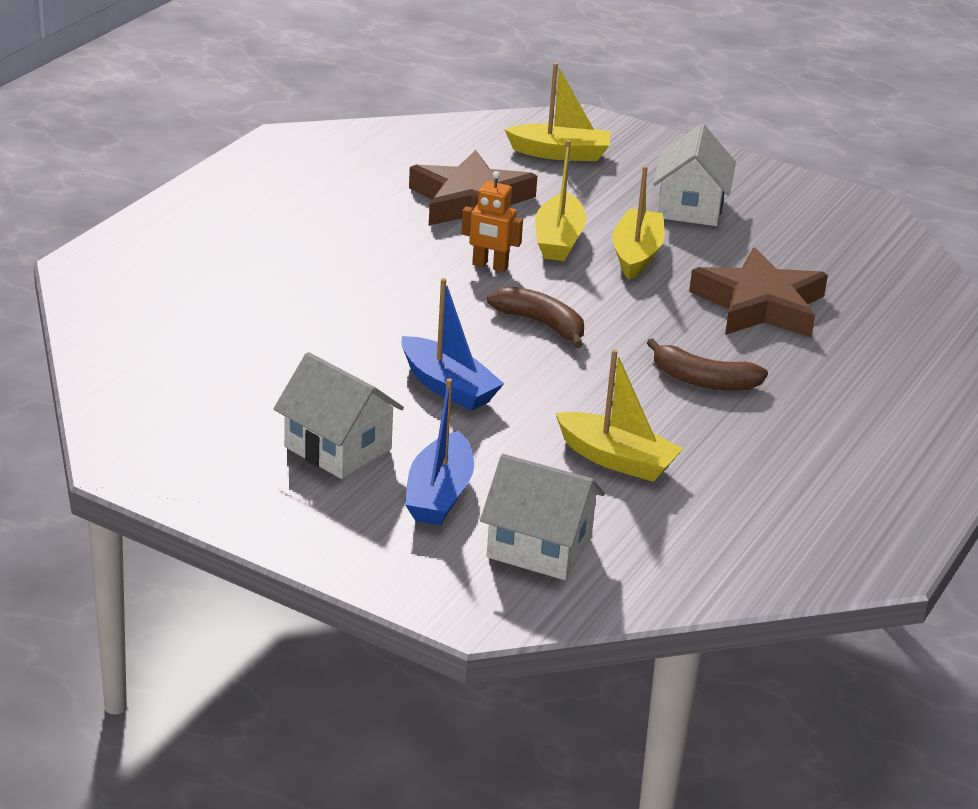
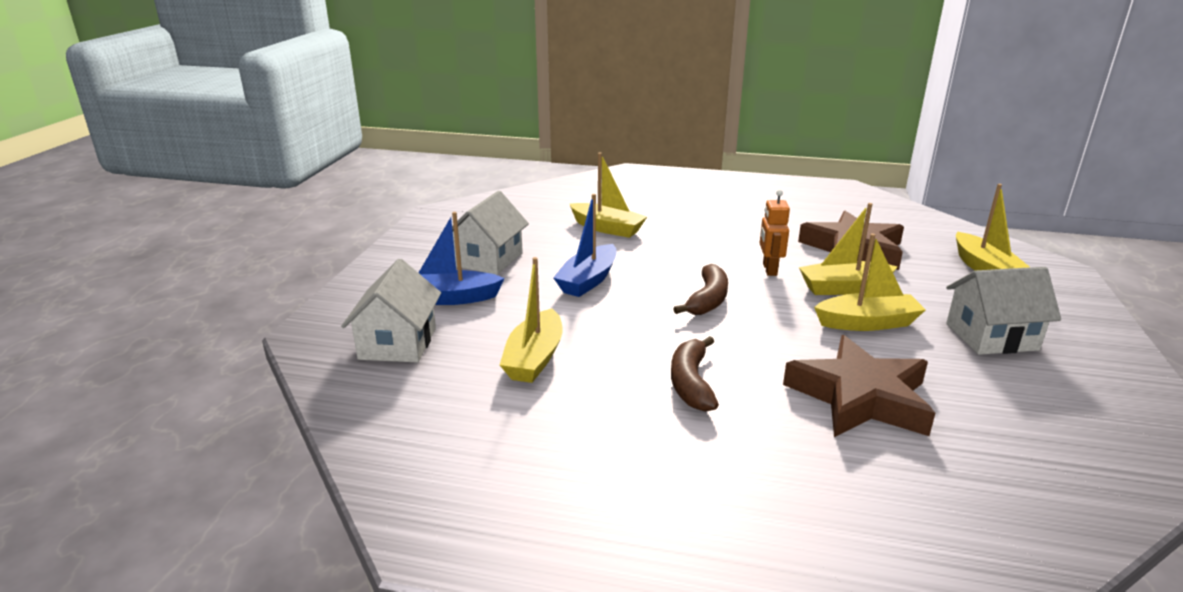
camera: 75 degrees right, 5 degrees down
(296, 337) = (607, 228): none -> yellow boat

